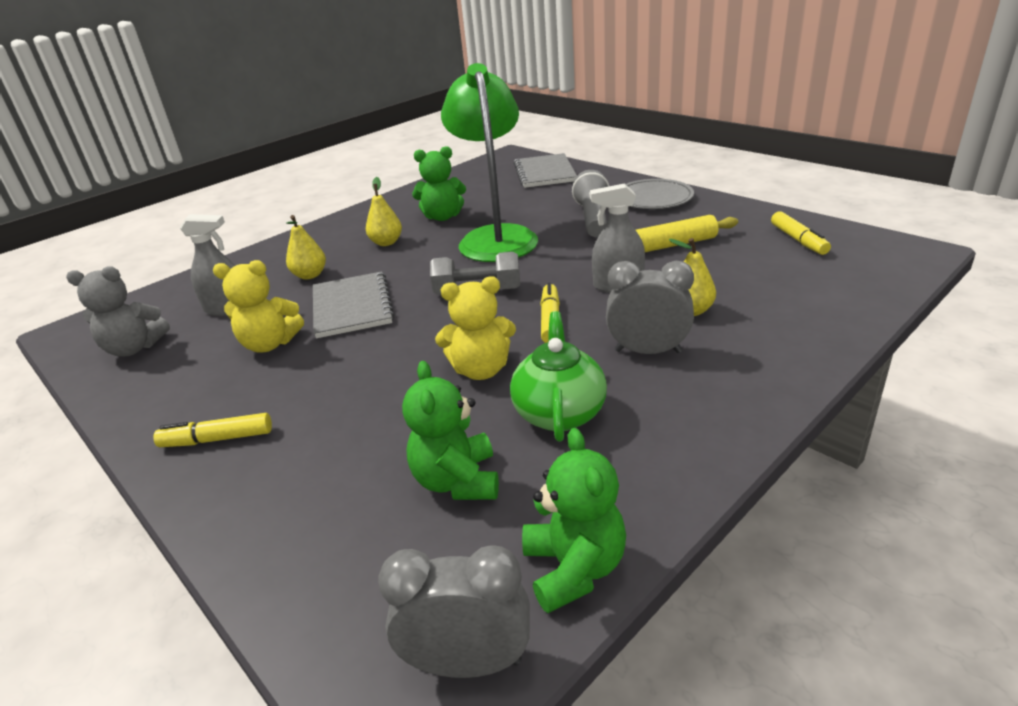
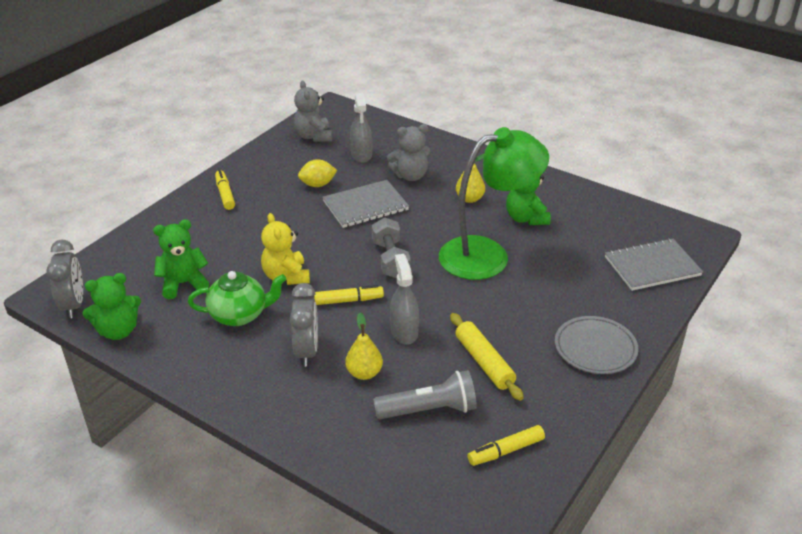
camera: 75 degrees right, 5 degrees up
(270, 344) = (318, 184): yellow teddy bear -> yellow lemon
(310, 275) = (410, 176): yellow pear -> grey teddy bear
(593, 218) = (537, 309): grey flashlight -> grey flashlight (429, 410)

